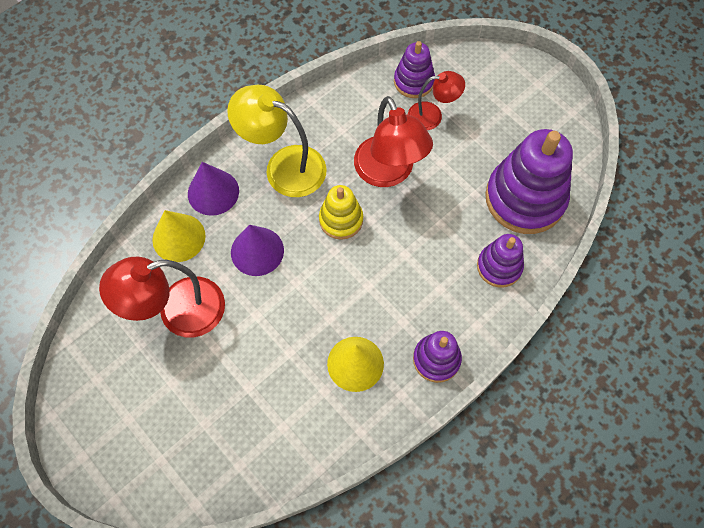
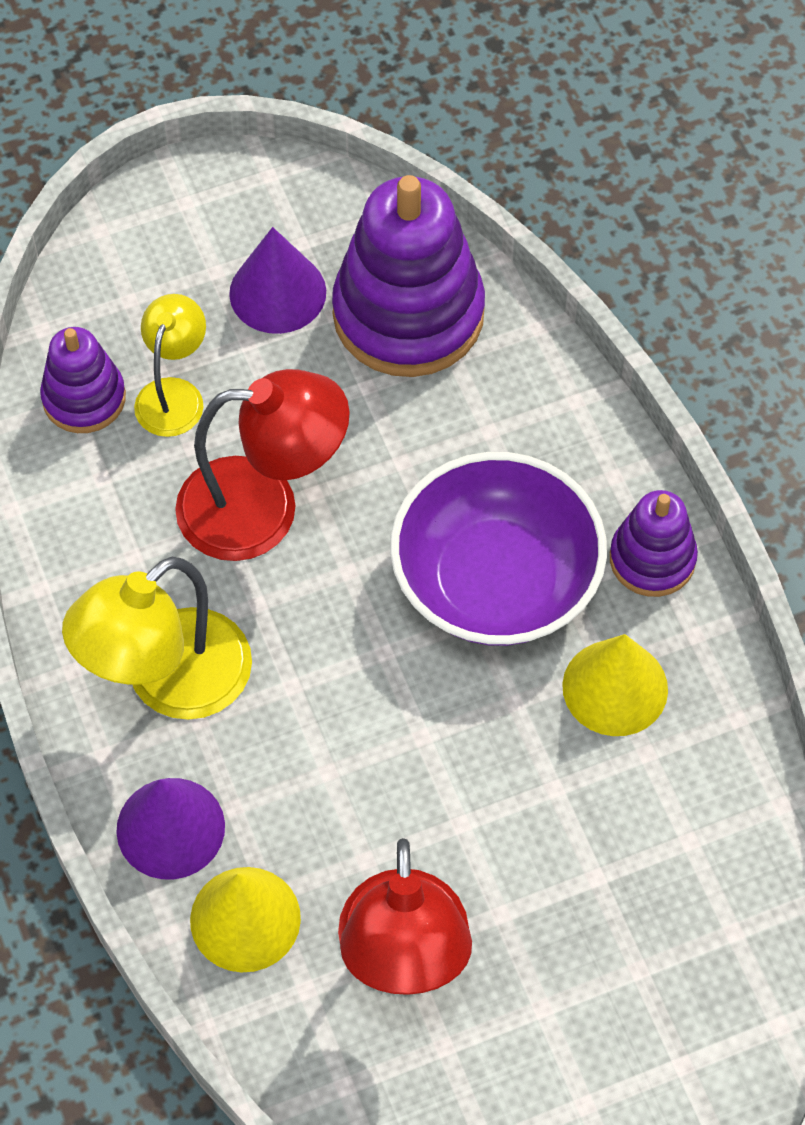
camera: 70 degrees left, 5 degrees down
(257, 251) = (332, 784): purple cone -> purple cone (277, 292)
(341, 220) = (327, 620): yellow stacking toy -> none
(392, 287) = (496, 580): none -> purple bowl
(432, 115) = (174, 394): red lamp -> yellow lamp
(499, 266) = (521, 402): purple stacking toy -> none

